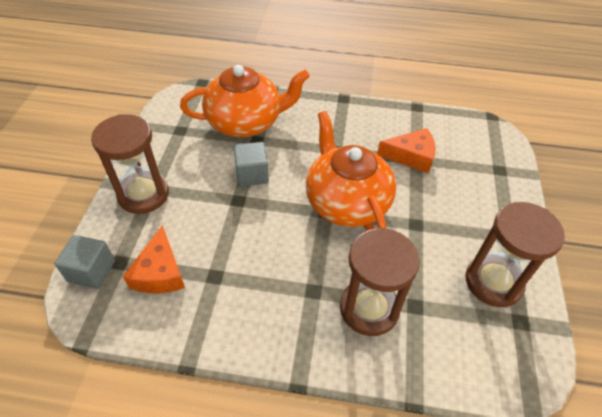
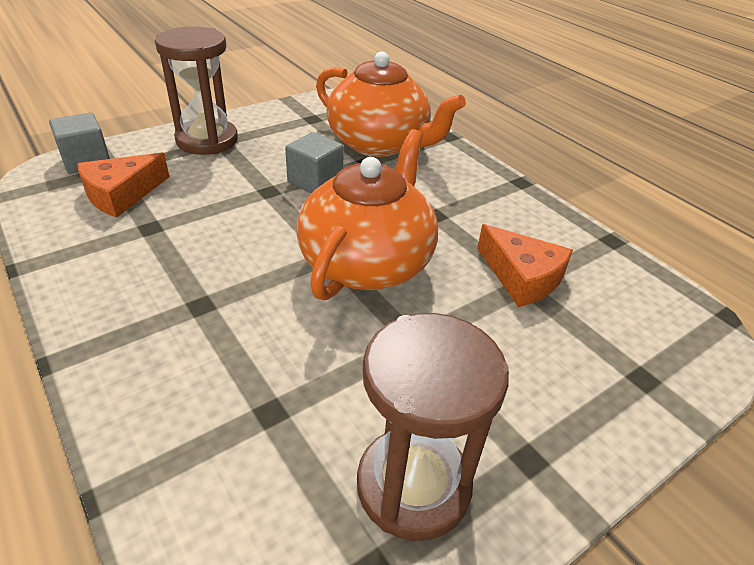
camera: 45 degrees right, 10 degrees down
(369, 309) = (220, 367): brown hourglass -> none

